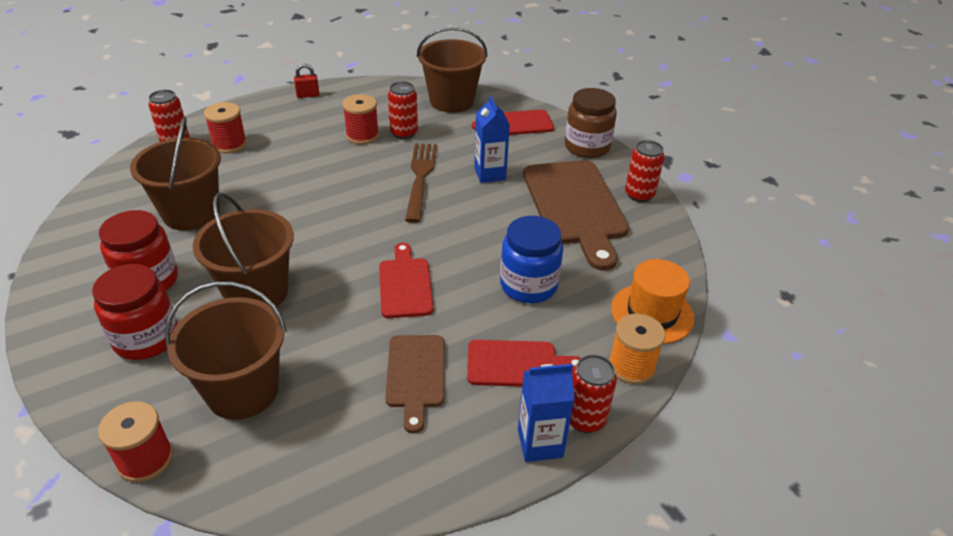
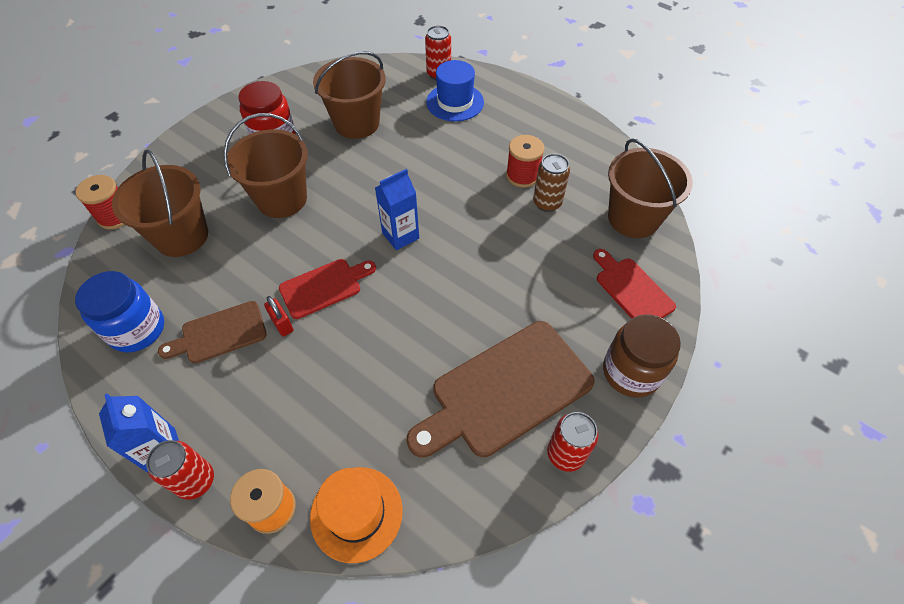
camera: 70 degrees right, 15 degrees up
(146, 338) = (218, 165): red jar -> none
(229, 144) = (455, 102): red spool -> blue hat
(308, 95) = (561, 114): red padlock -> red padlock (282, 324)
(404, 133) = (547, 203): red can -> brown can
(420, 178) = (480, 242): brown fork -> none
(490, 174) = (520, 295): blue carton -> blue carton (400, 235)
(517, 364) = (250, 405): red cutting board -> none
(528, 285) = (358, 383): blue jar -> blue jar (137, 329)

